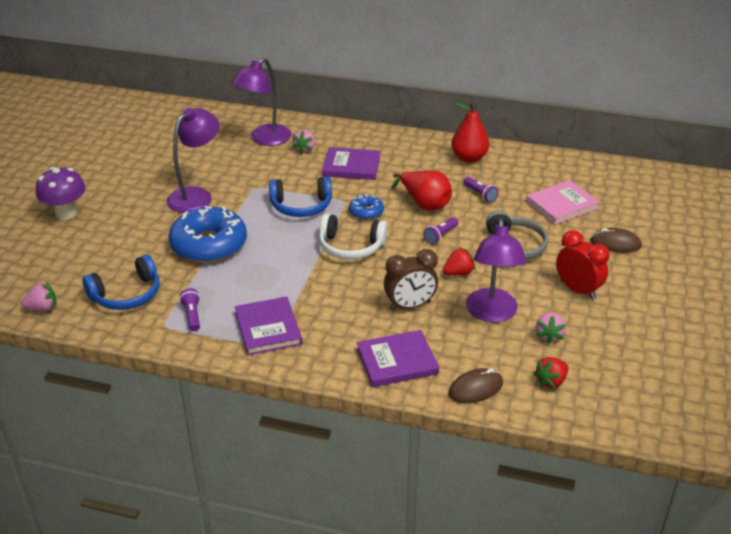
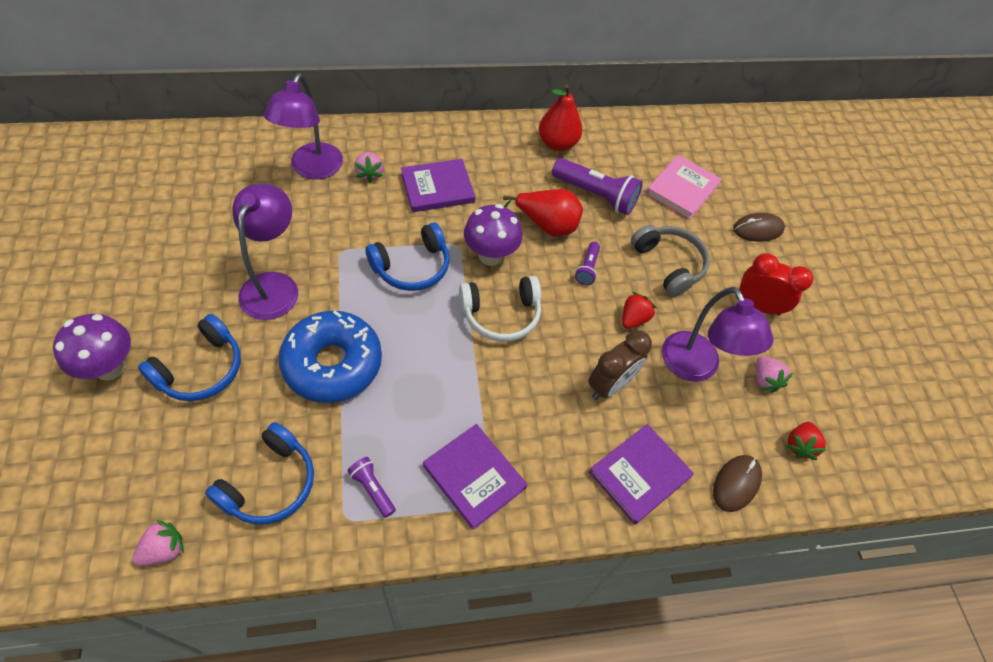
camera: 30 degrees left, 20 degrees up
(120, 227) = (200, 369): none -> blue headphones
(366, 212) = (490, 255): blue donut -> purple mushroom
(480, 194) = (596, 195): purple flashlight -> purple flashlight, size x1.93

